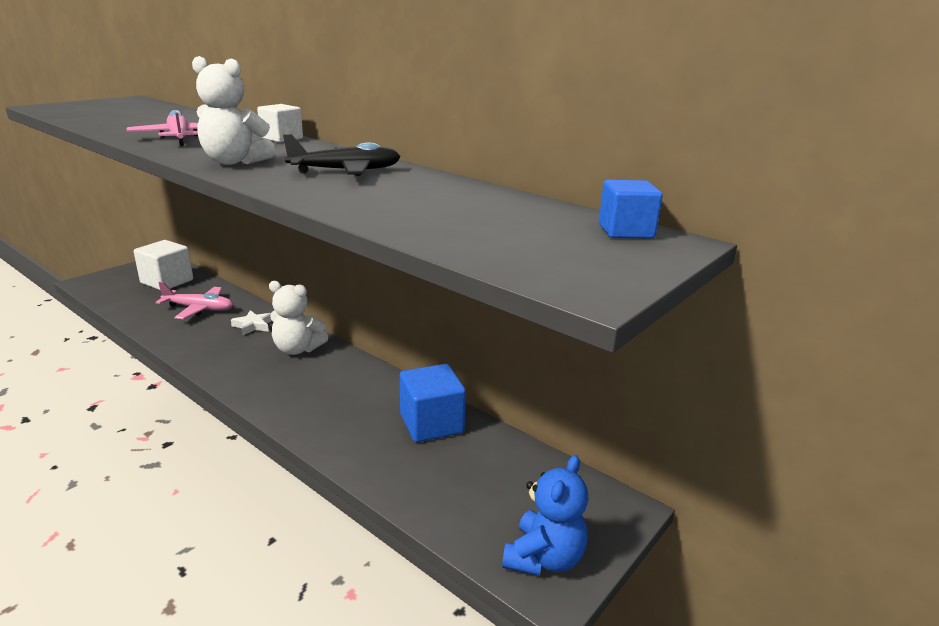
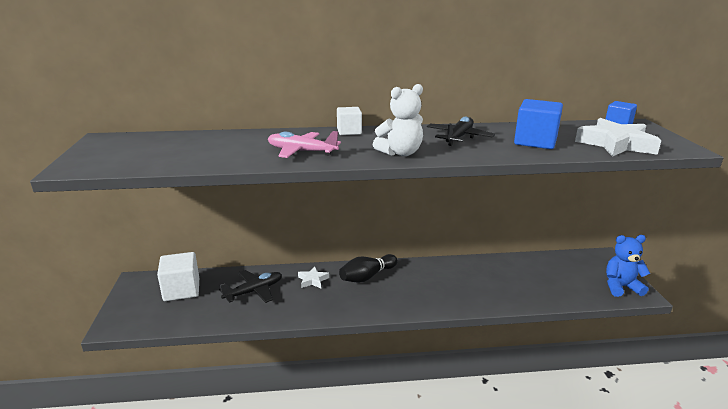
camera: 45 degrees left, 0 degrees up
(199, 309) = (254, 291): pink plane -> black plane
(297, 349) = (367, 276): white teddy bear -> black bowling pin
(431, 423) = (496, 269): blue cube -> blue cube (535, 141)
(500, 241) = (615, 144): none -> white star
(544, 558) = (621, 287): blue teddy bear -> blue teddy bear turned 75 degrees counterclockwise

